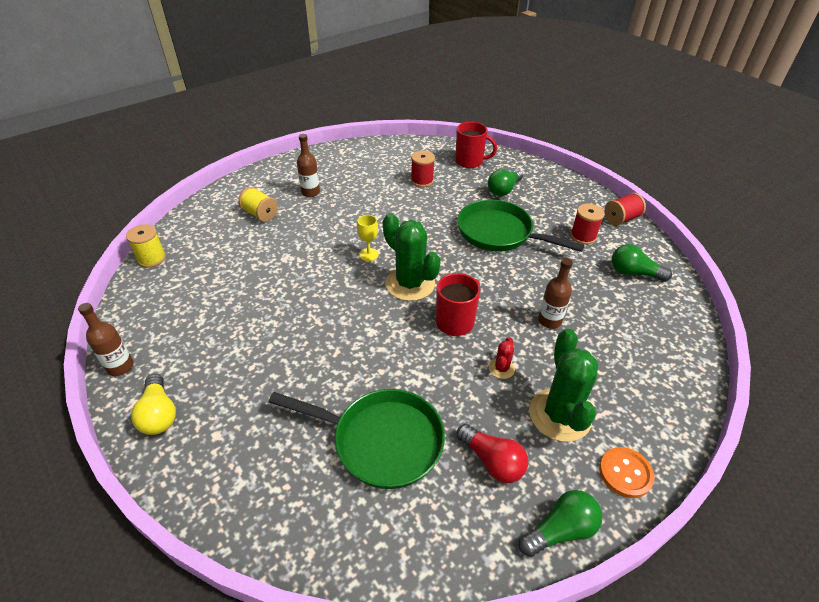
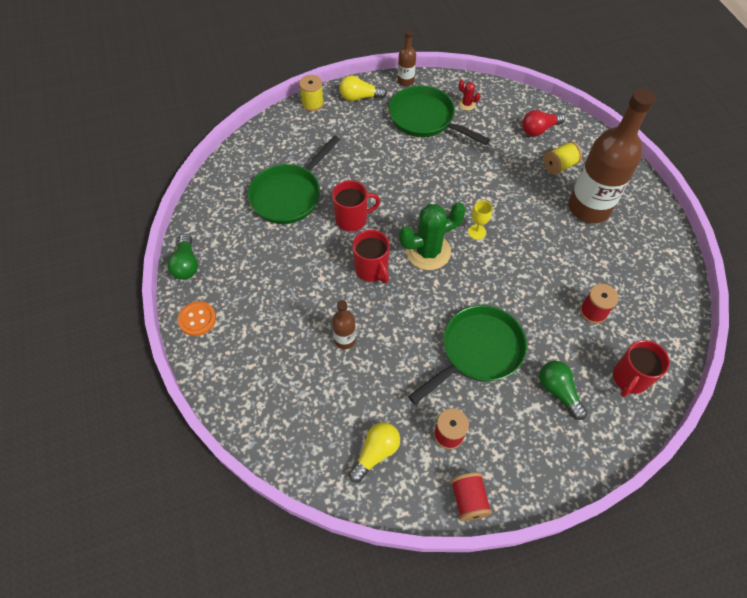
camera: 110 degrees right, 15 degrees up
(152, 258) = (513, 96): yellow spool -> yellow spool (312, 103)
(201, 328) = (425, 119): none -> green pan
(310, 192) = (589, 208): brown bottle -> brown bottle, size x2.22
(394, 358) = (352, 219): none -> red mug
(492, 461) = (245, 247): red light bulb -> red light bulb (539, 129)
(501, 368) = (312, 282): red cactus -> red cactus (466, 104)
(559, 415) = (257, 302): green cactus -> none
(633, 273) = (375, 453): green light bulb -> yellow light bulb

